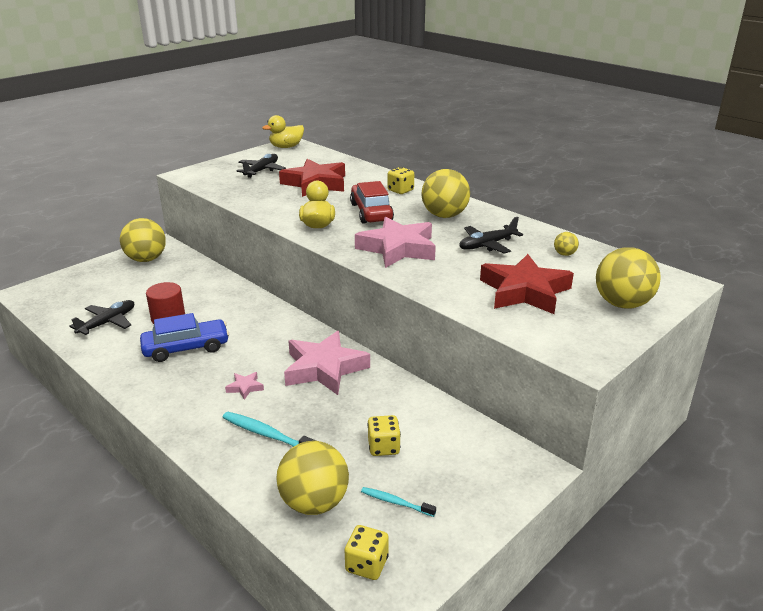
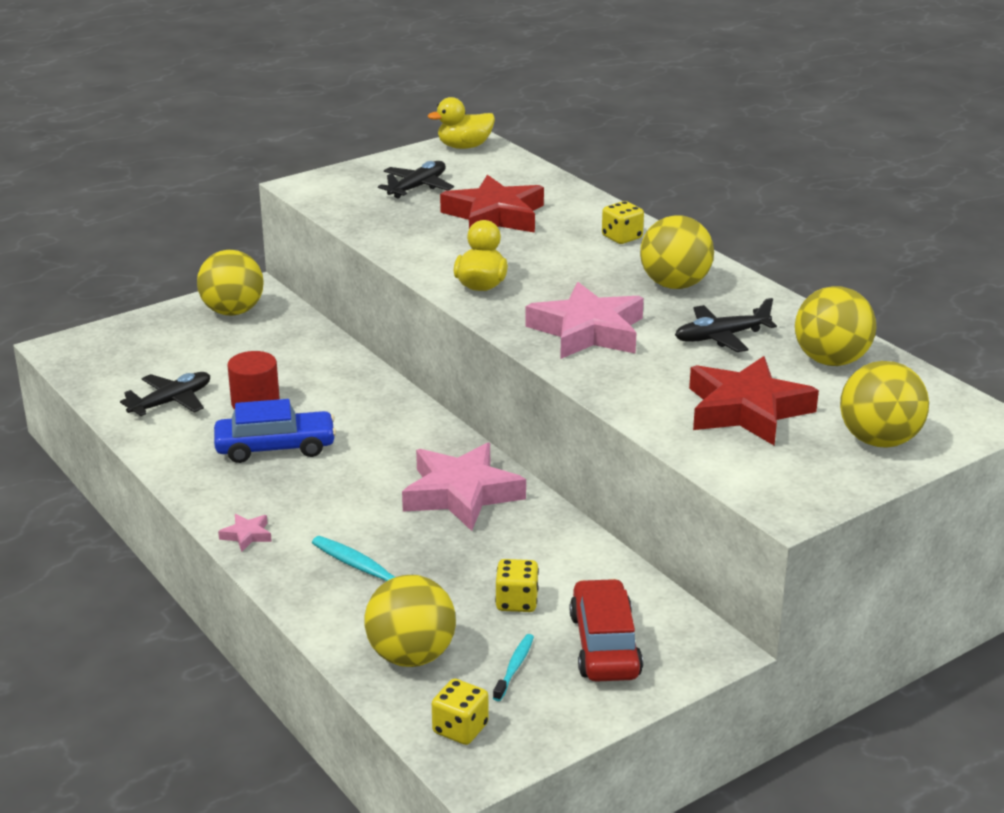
camera: 10 degrees right, 0 degrees up
(245, 387) = (348, 508): pink star -> pink star (247, 535)
(371, 212) = (566, 271): red car -> red car (605, 645)
(395, 502) = (514, 667): turquoise toothbrush -> turquoise toothbrush turned 75 degrees clockwise
(564, 254) = (831, 361): yellow ball -> yellow ball, size x2.23

